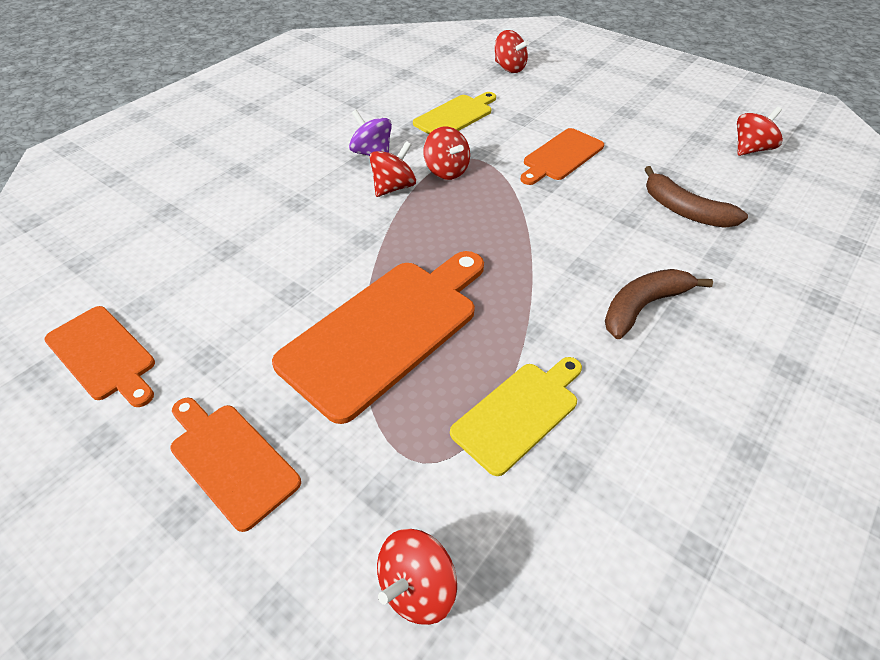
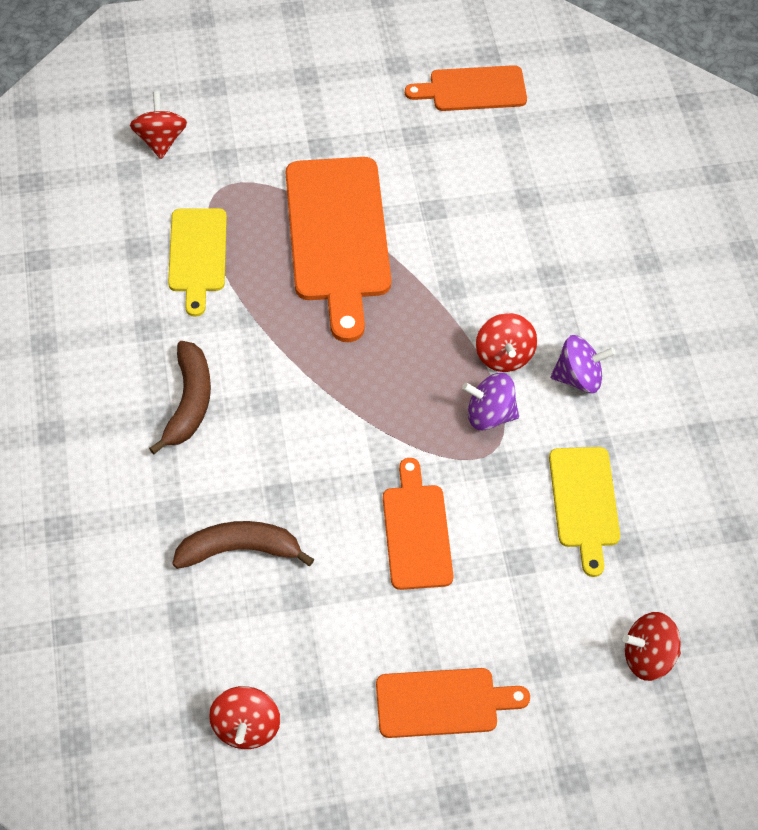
camera: 130 degrees right, 10 degrees up
(231, 460) = (319, 110): orange cutting board -> orange cutting board (443, 703)
(446, 171) = (489, 414): red spinning top -> purple spinning top

